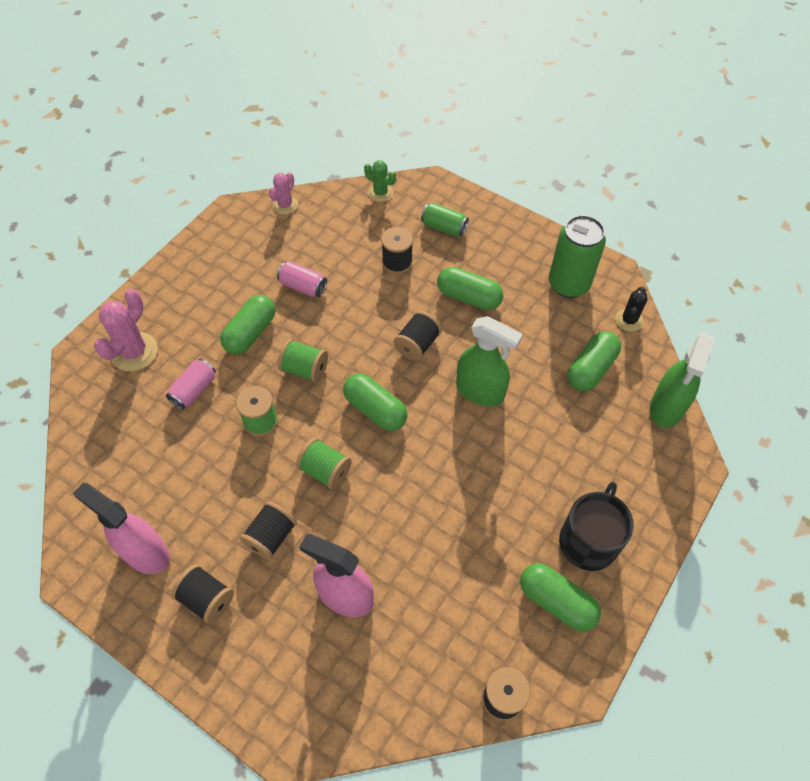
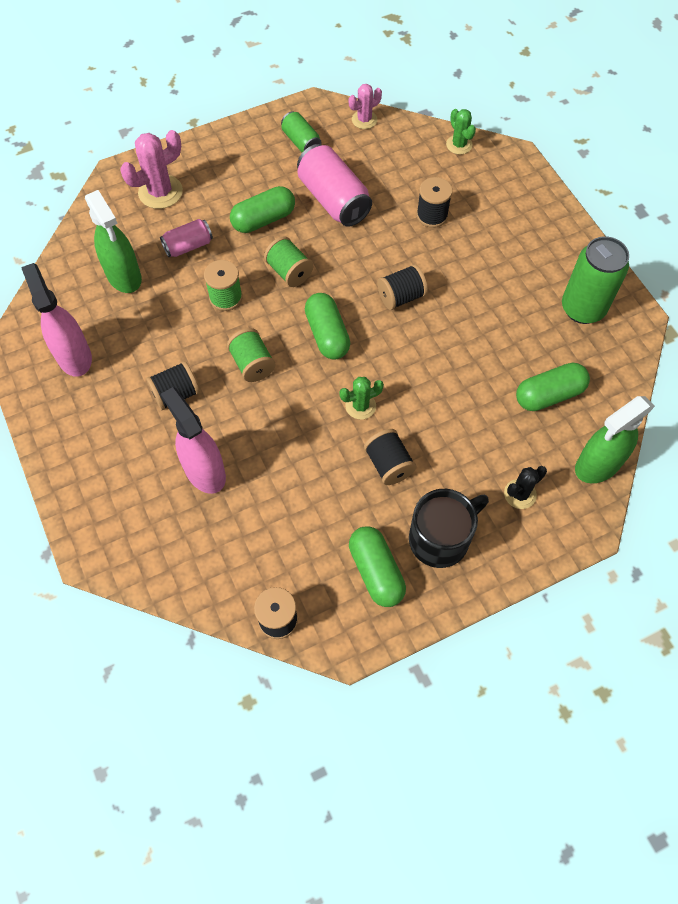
camera: 30 degrees right, 5 degrees up
(207, 599) = (98, 416): black spool -> black spool (389, 464)
(303, 286) = (333, 199): pink can -> pink can, size x1.76
(444, 227) = (497, 202): green can -> green can (301, 142)
(446, 459) = (360, 406): none -> green cactus
(468, 297) = (477, 276): green capsule -> none
(480, 391) = (430, 364): green spray bottle -> green spray bottle (124, 276)
(629, 320) = (619, 369): black cactus -> black cactus (520, 494)

